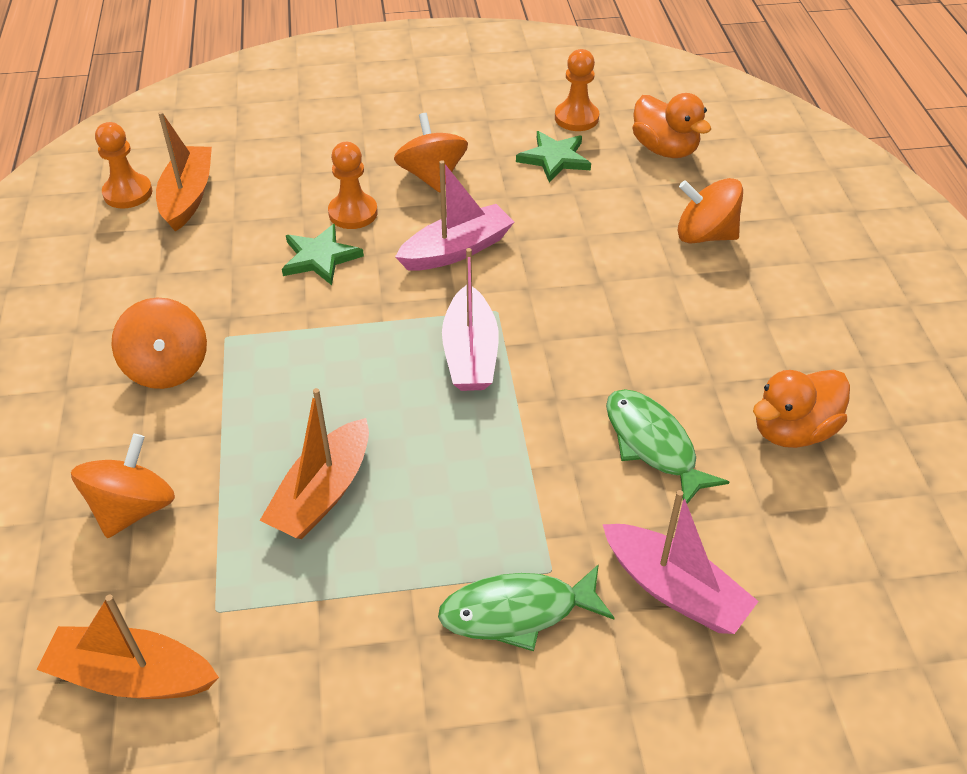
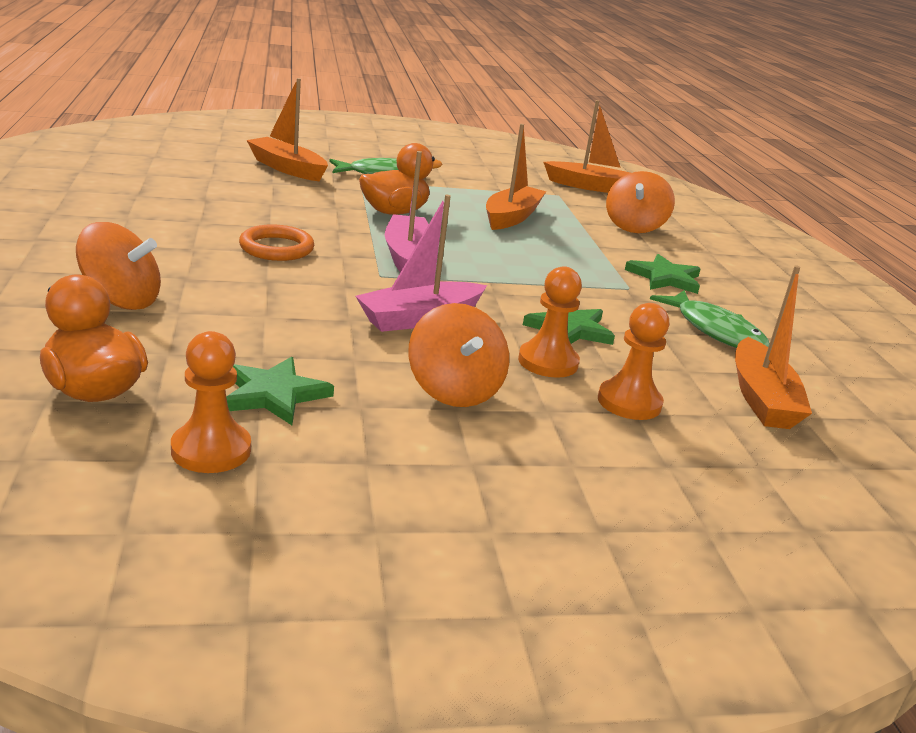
camera: 175 degrees right, 20 degrees down
(128, 193) = (840, 410): orange pawn -> orange pawn (629, 402)
(167, 367) = (665, 278): orange spinning top -> green star
(611, 341) = (276, 248): none -> orange ring
(653, 445) = (270, 205): green fish -> green fish (715, 331)
(674, 590) = (287, 168): pink boat -> orange boat
(792, 430) = (155, 198): orange duck -> orange duck (394, 212)

